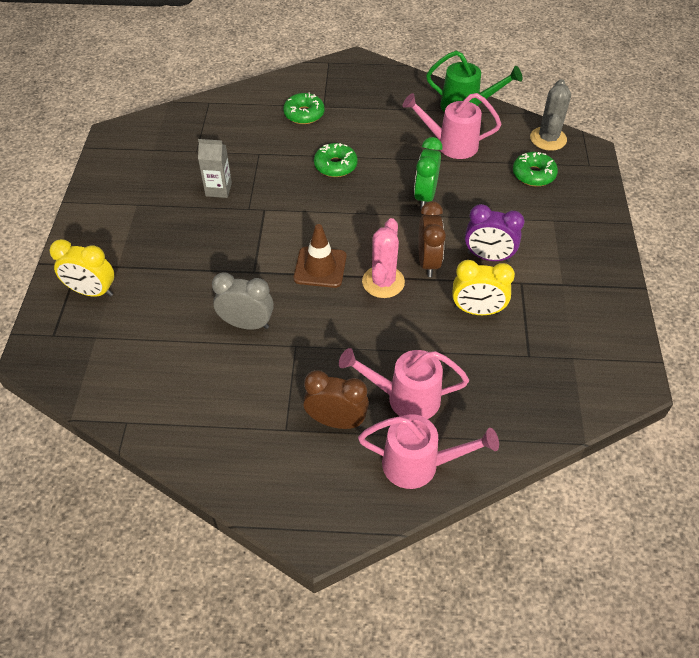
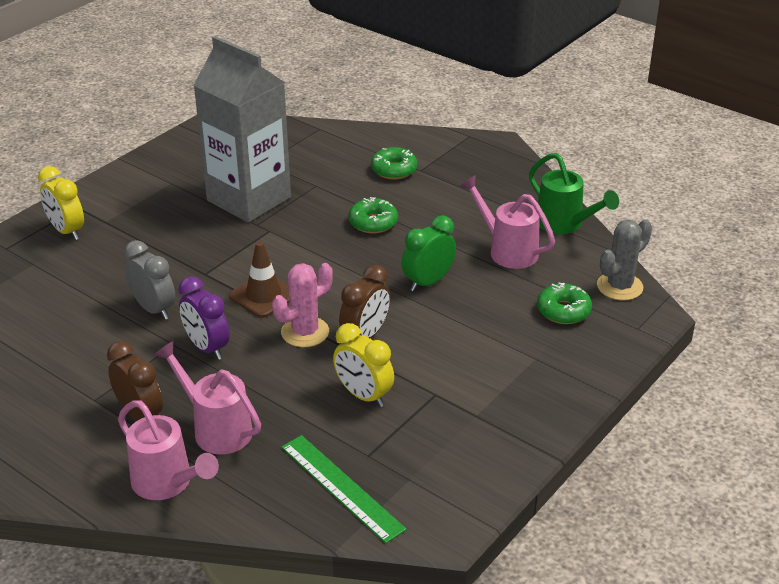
camera: 35 degrees right, 15 degrees down
(218, 189) = (249, 199): grey carton -> grey carton, size x2.49
(488, 257) = (428, 358): purple clock -> purple clock (207, 348)
(539, 391) = (341, 487): none -> green ruler

